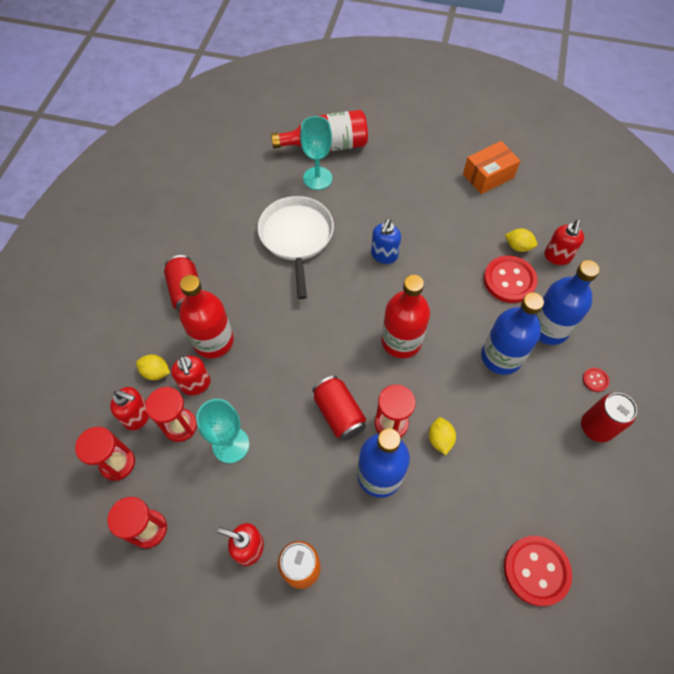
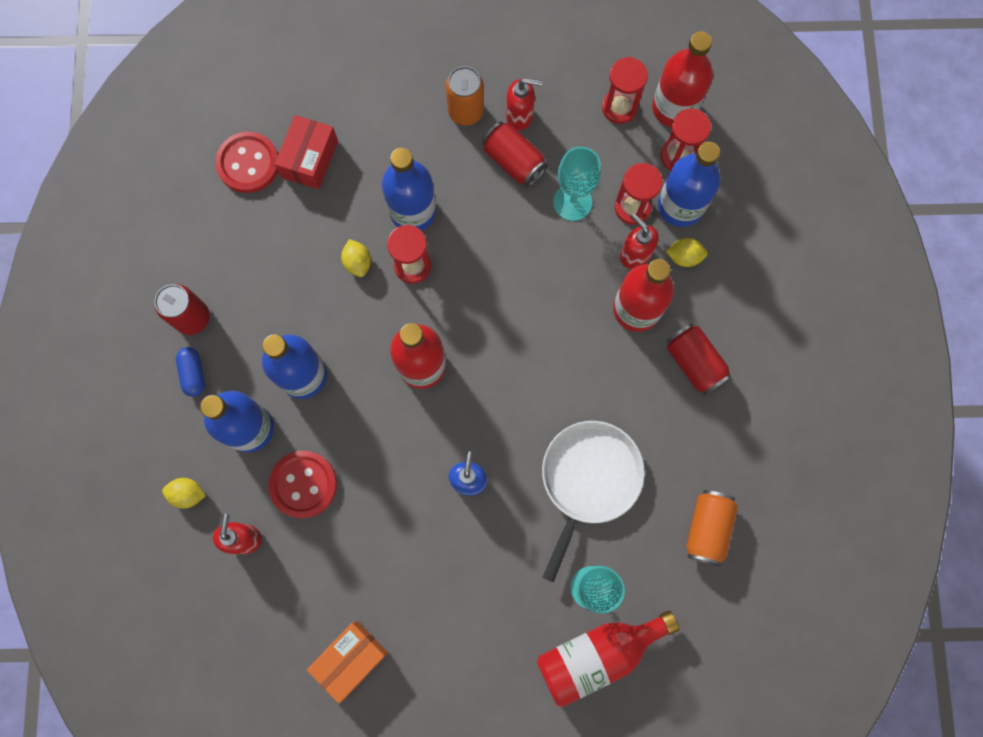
camera: 165 degrees right, 15 degrees up
(97, 514) = (674, 108): none -> red bottle
(138, 416) = (680, 206): red soap dispenser -> blue bottle
(227, 192) = (707, 528): none -> orange can
(296, 237) = (588, 479): white pan -> white pan turned 135 degrees counterclockwise
(339, 413) = (470, 262): red can -> red can (514, 161)
(471, 558) = (310, 159): none -> red box
(518, 246) = (297, 541): yellow lemon -> yellow lemon (188, 494)
(595, 380) = (194, 374): red button -> blue capsule

